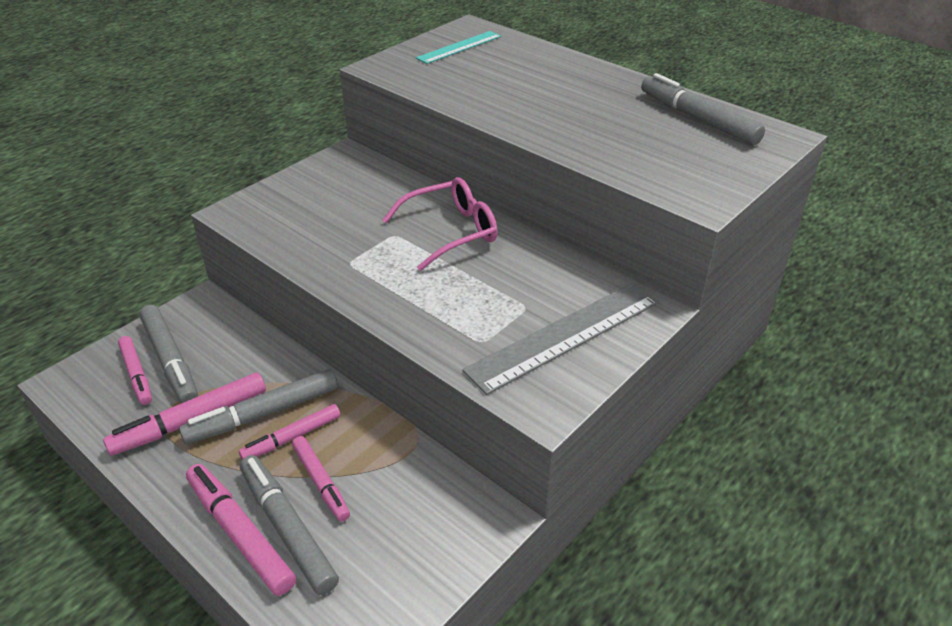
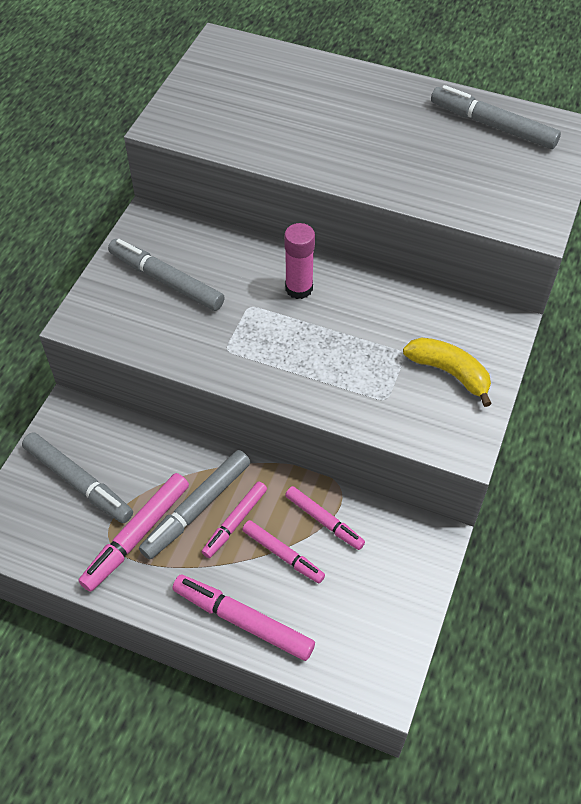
camera: 20 degrees left, 15 degrees up
(136, 375) = (56, 506): pink marker -> pink marker (324, 521)
(288, 528) = (279, 603): grey marker -> grey marker (166, 280)
(451, 232) = (299, 288): pink glasses -> pink glue stick
(459, 47) = (227, 77): turquoise ruler -> none
(565, 336) = (449, 373): grey ruler -> yellow banana

